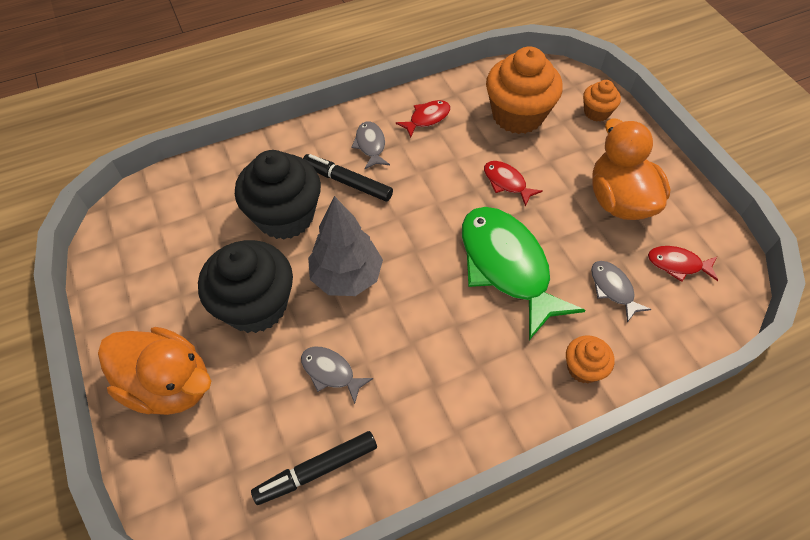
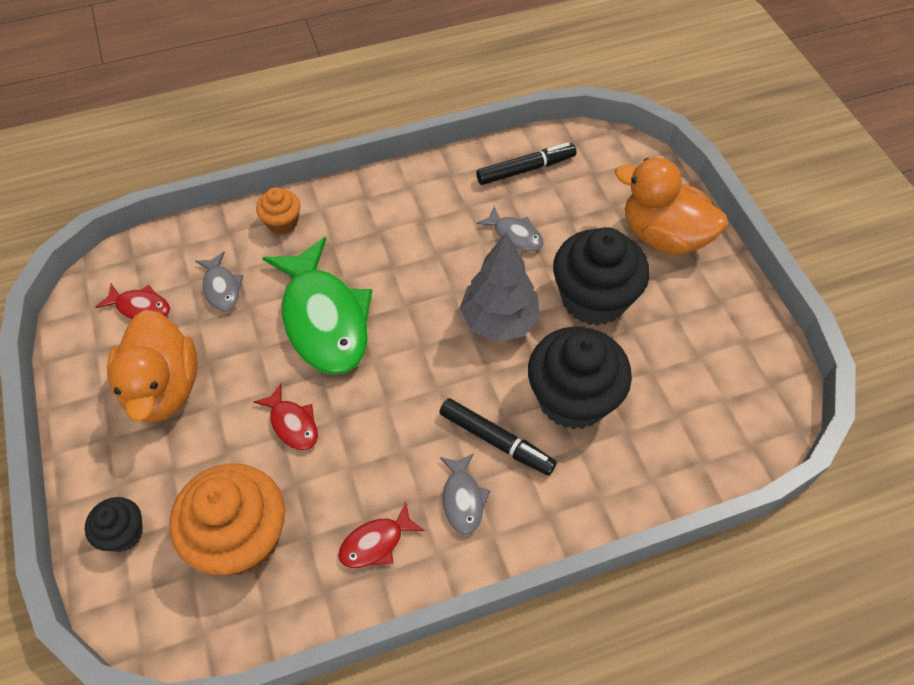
camera: 175 degrees left, 0 degrees up
(596, 112) = (123, 533): orange cupcake -> black cupcake

